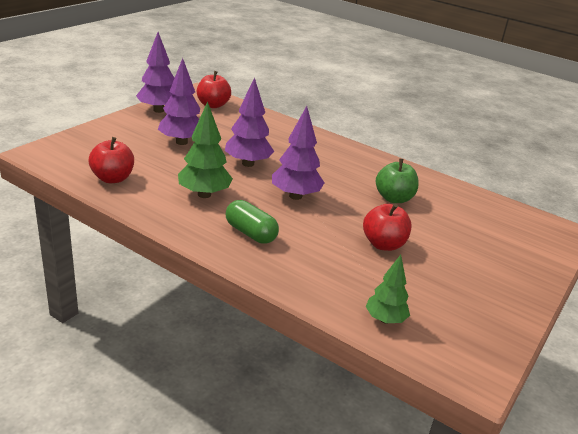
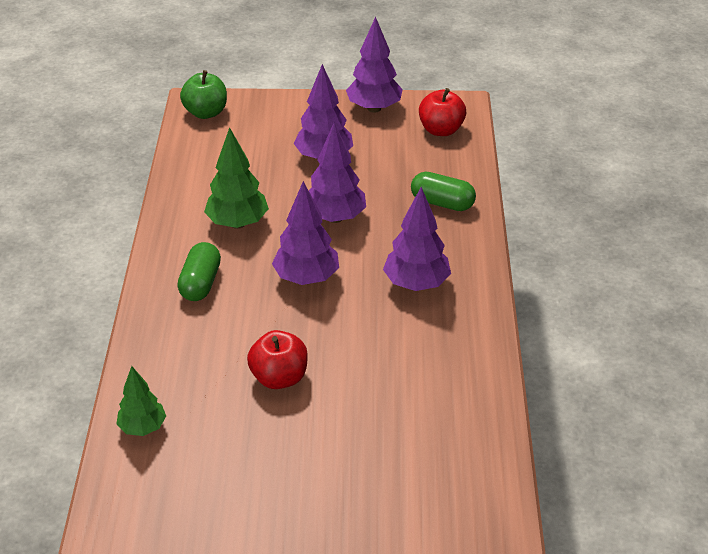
camera: 60 degrees right, 10 degrees up
(112, 178) = (202, 162): red apple -> none
(280, 132) = (442, 203): none -> green capsule
(343, 168) = (416, 284): none -> purple tree
(394, 198) = (392, 349): green apple -> green apple (206, 112)

